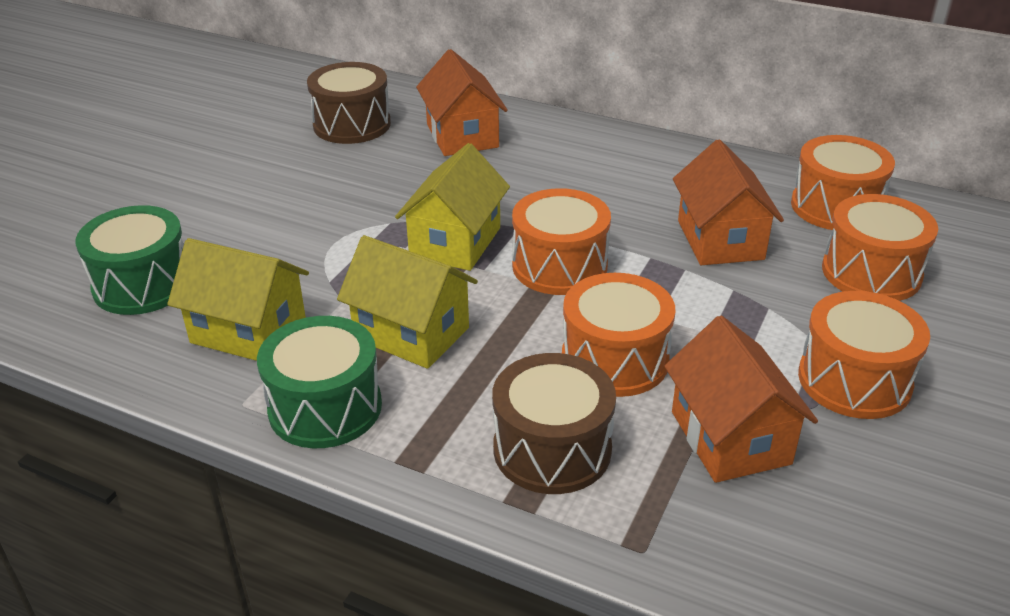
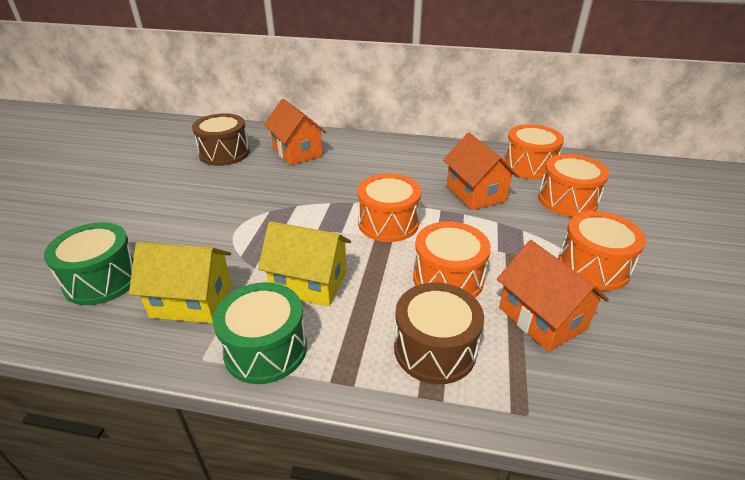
camera: 15 degrees left, 0 degrees up
(455, 242) = (316, 217): yellow house -> none

